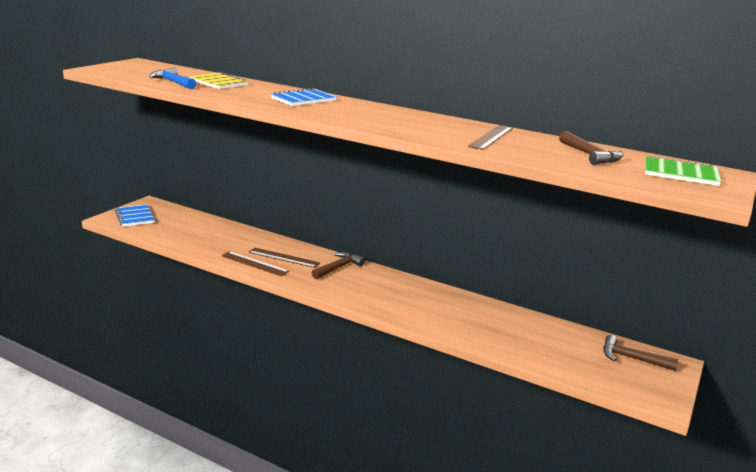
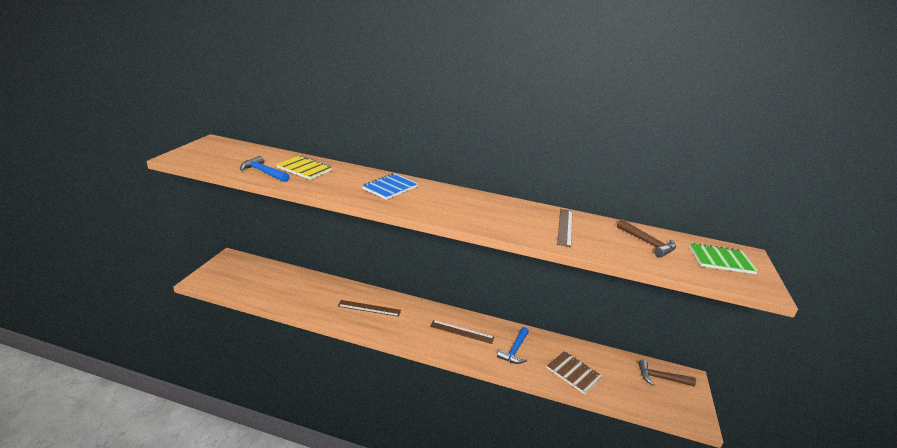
camera: 15 degrees left, 5 degrees up
(135, 217) = (222, 276): blue notebook -> none
(254, 263) = (347, 319): brown ruler -> brown ruler (462, 332)
(338, 267) = (417, 313): brown hammer -> none
(444, 311) = (514, 350): none -> blue hammer
(510, 339) = (573, 373): none -> brown notebook

